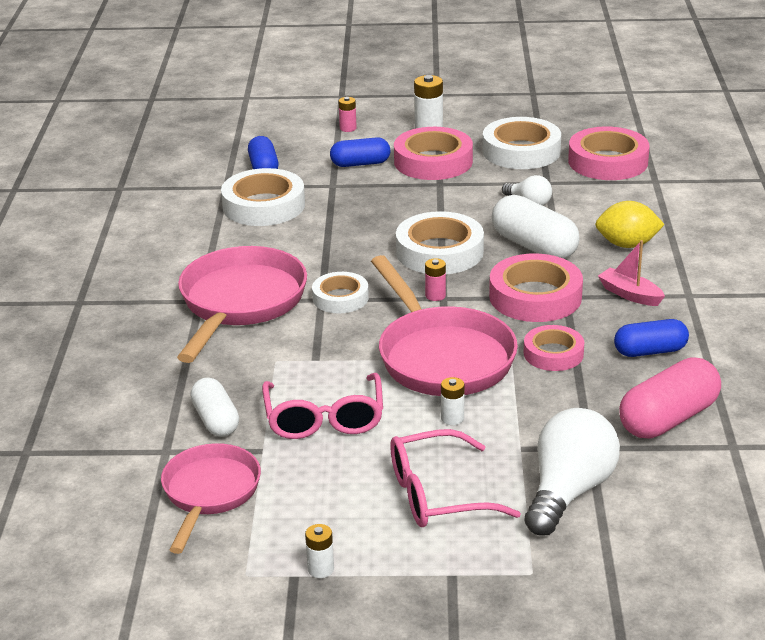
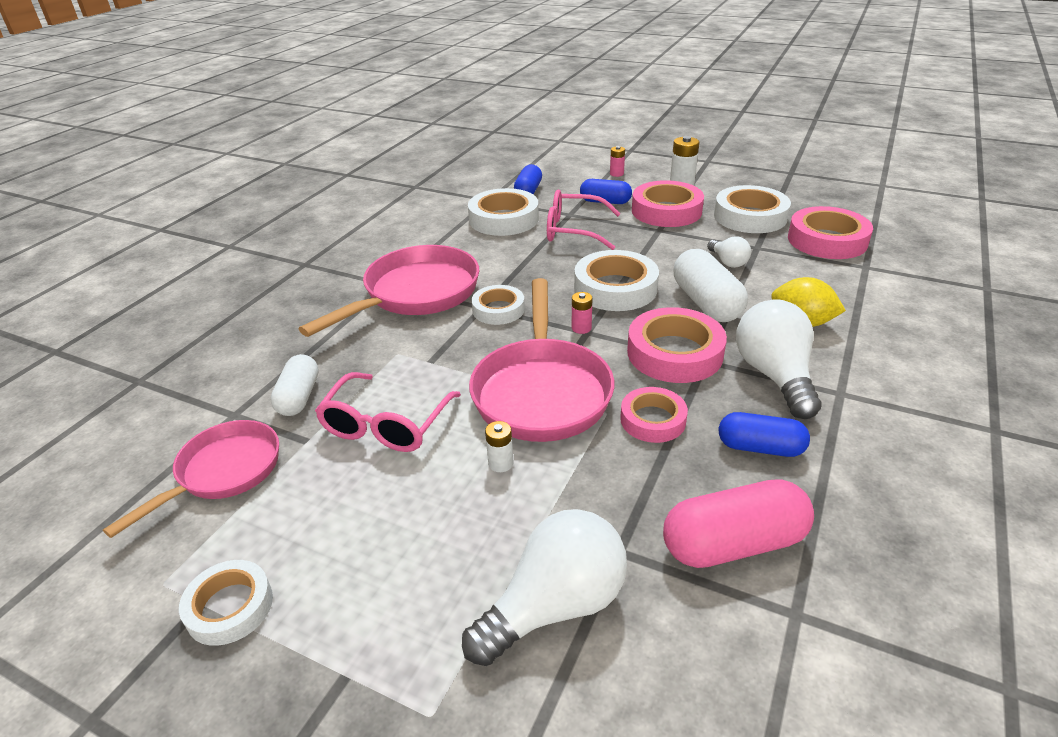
camera: 25 degrees right, 5 degrees up
(321, 569) = (230, 607): white battery -> white tape
(437, 494) = (415, 553): pink glasses -> pink glasses (573, 230)
(630, 294) = (774, 375): pink boat -> white light bulb

